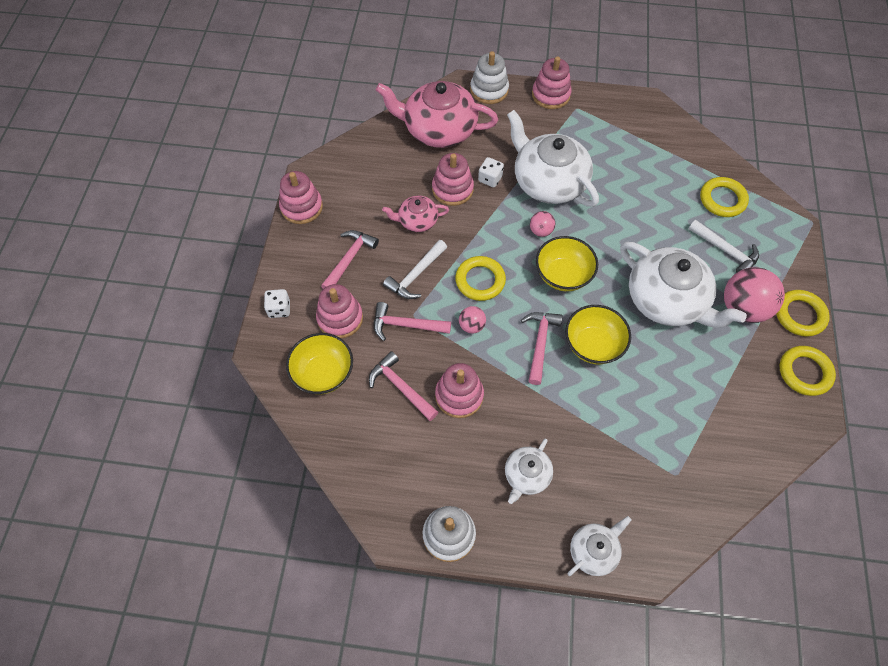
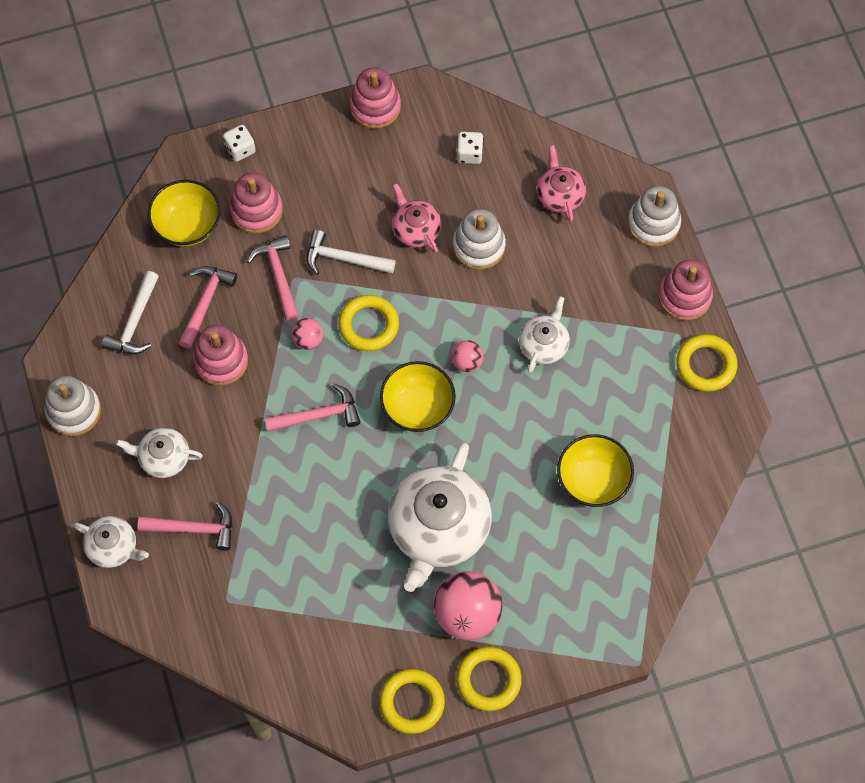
camera: 65 degrees right, 5 degrees up
(349, 259) = (332, 185): pink hammer -> pink hammer (194, 528)
(439, 129) = (560, 194): pink teapot -> pink teapot, size x0.51
(452, 189) = (478, 246): pink stacking toy -> white stacking toy
(490, 179) = (514, 280): white dice -> white dice (469, 154)
(548, 181) = (544, 344): white teapot -> white teapot, size x0.51
(593, 345) = (342, 469): yellow bowl -> yellow bowl (593, 480)
(722, 199) = (619, 549): yellow ring -> yellow ring (706, 365)
(726, 251) = (541, 574): white hammer -> white hammer (135, 322)

